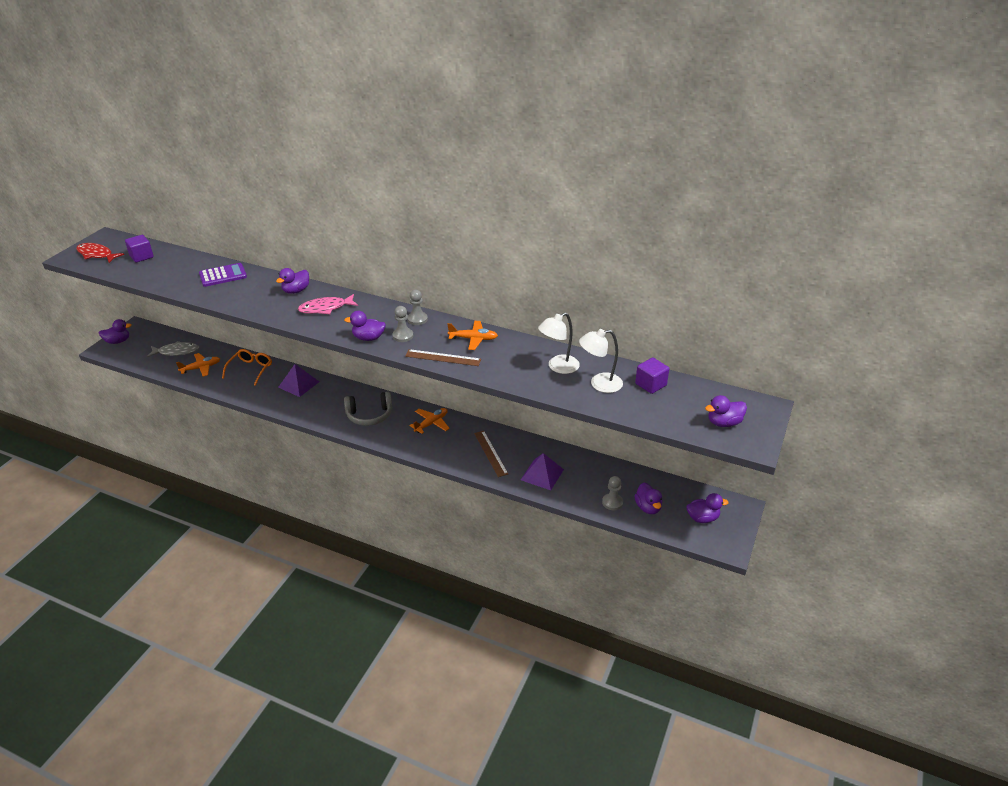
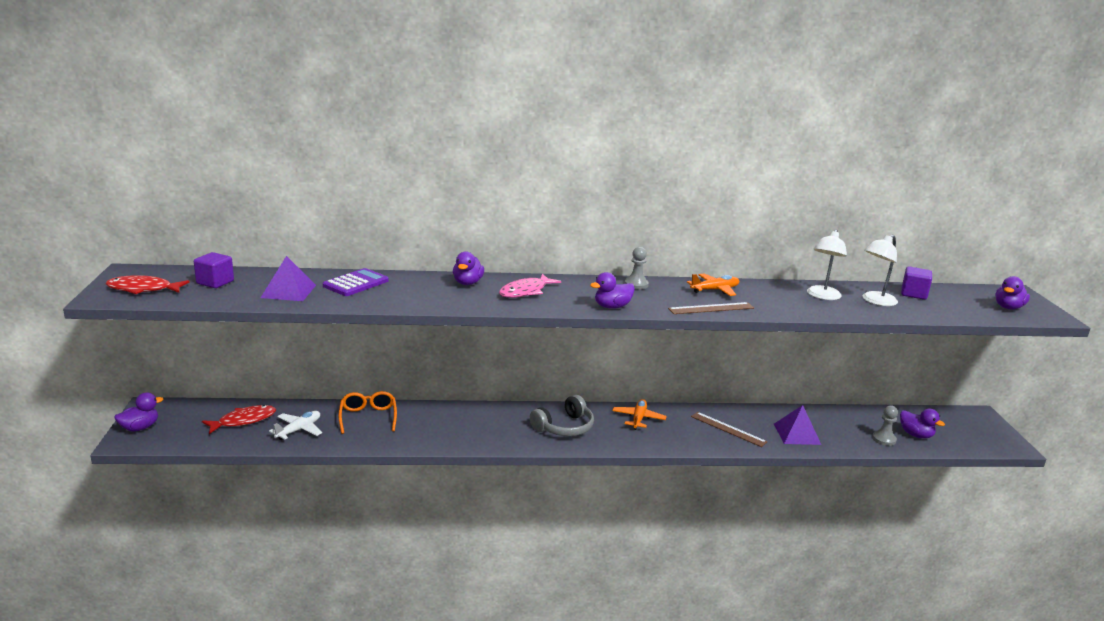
camera: 30 degrees left, 15 degrees down
(176, 352) = (243, 421): grey fish -> red fish
(201, 368) = (299, 430): orange plane -> white plane
(298, 384) = (446, 418): purple pyramid -> purple pyramid (288, 291)
(403, 336) = (644, 299): grey pawn -> none
(702, 518) = (965, 430): purple duck -> none

